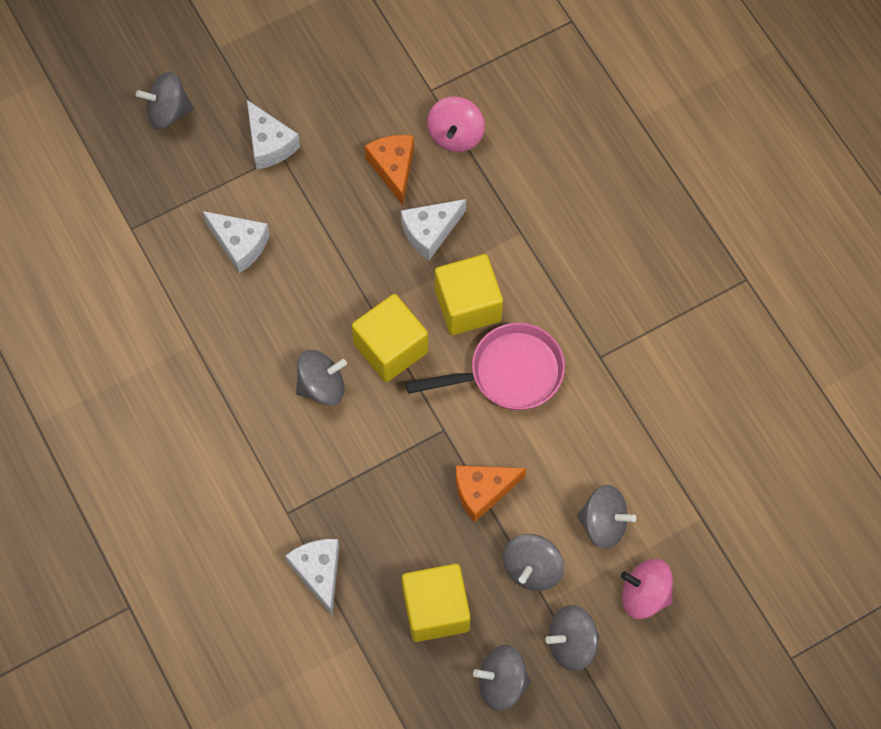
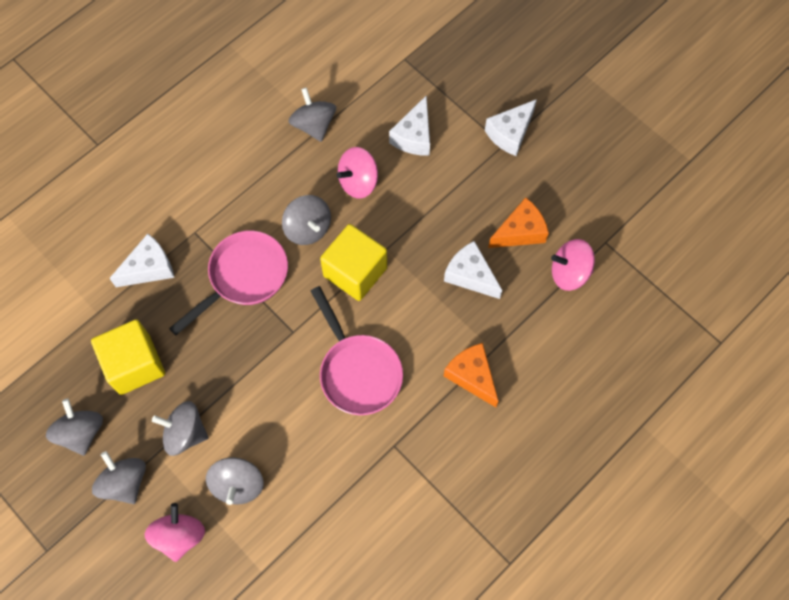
camera: 75 degrees right, 0 degrees up
(168, 112) = (513, 55): grey spinning top -> grey spinning top (314, 125)
(279, 318) = (358, 182): none -> pink spinning top
(362, 469) = (244, 277): none -> pink pan
(468, 305) = (411, 322): yellow cube -> none
(483, 491) = (245, 376): orange cheese -> orange cheese (472, 376)

